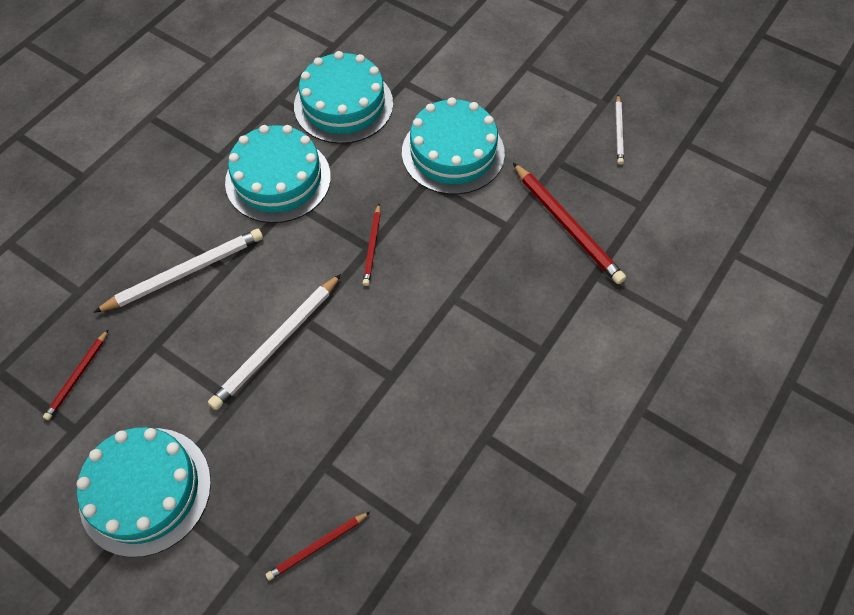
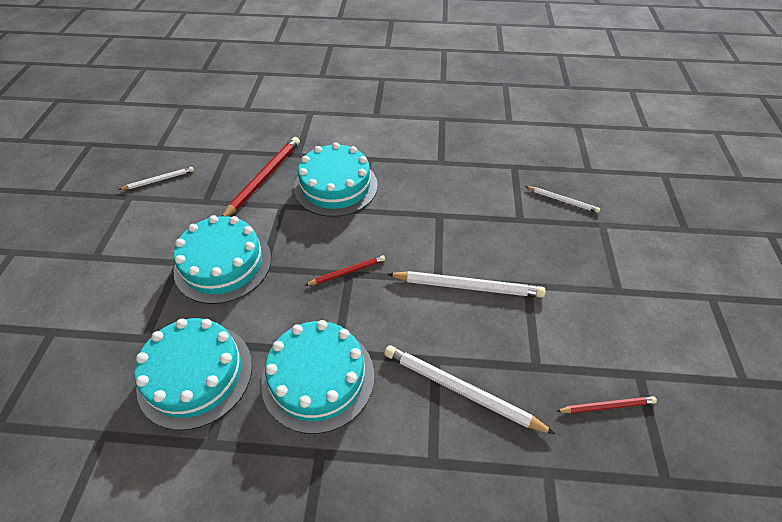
camera: 120 degrees left, 10 degrees down
(145, 490) = (623, 299): turquoise cake -> turquoise cake (335, 186)
(317, 546) = (562, 200): red pencil -> white pencil

